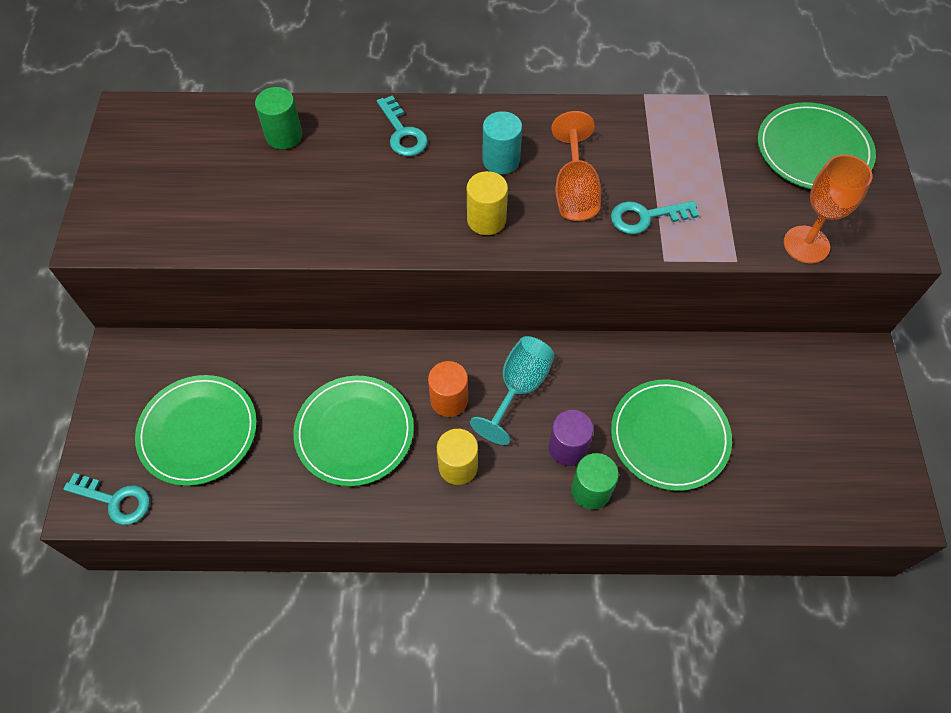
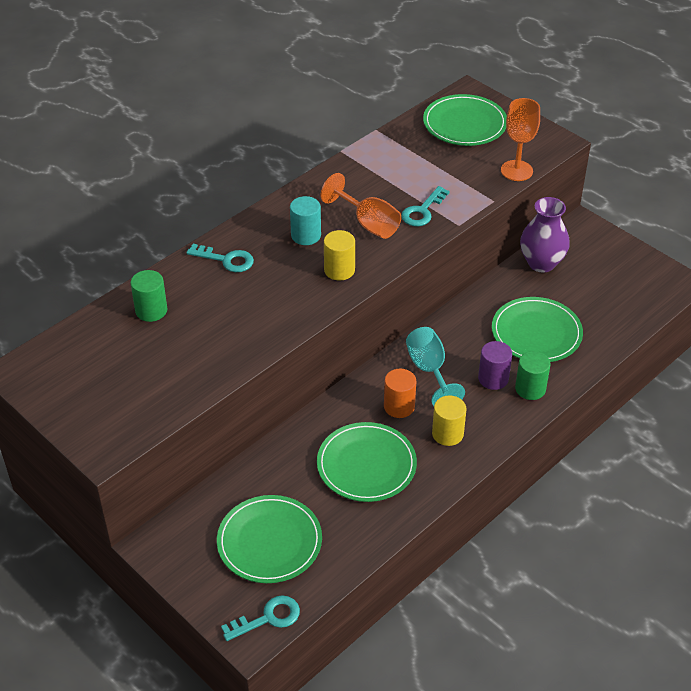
camera: 45 degrees left, 15 degrees down
(766, 365) = (541, 263): none -> purple vase

